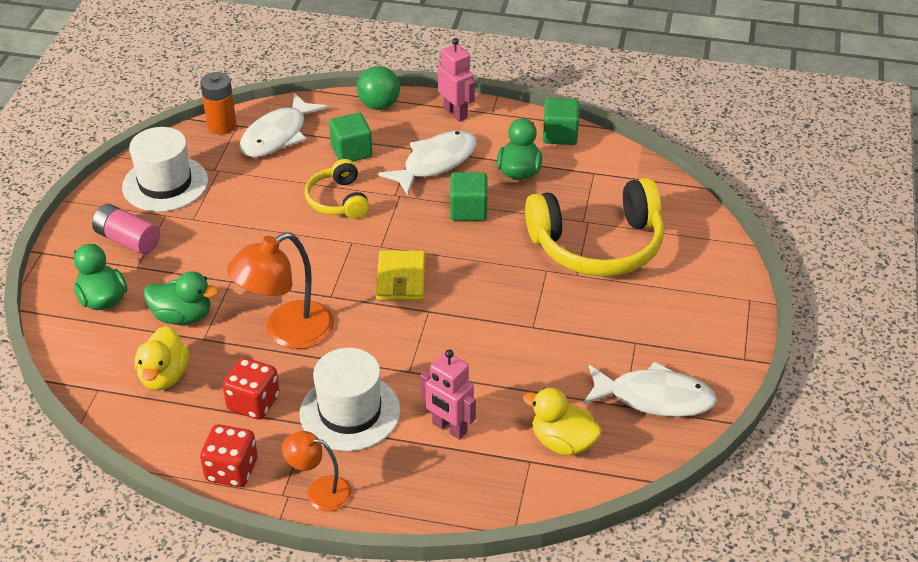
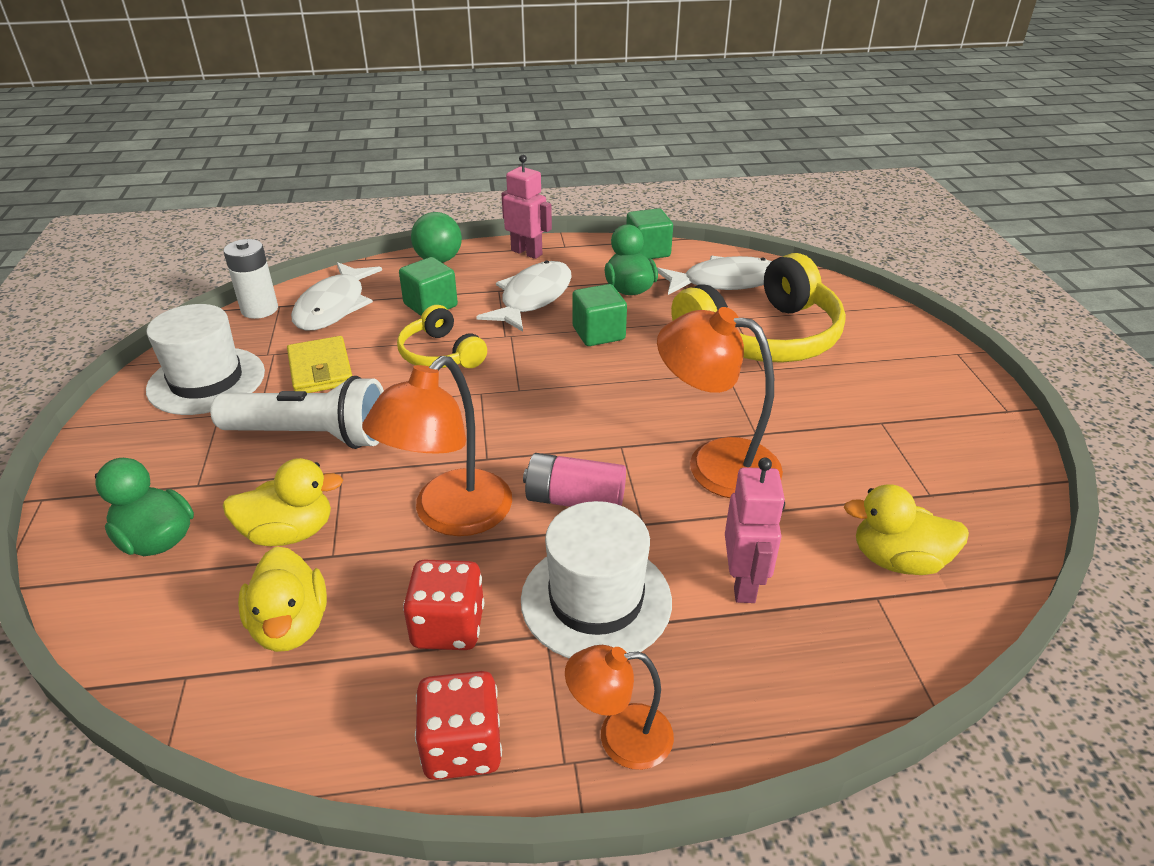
camera: 20 degrees left, 5 degrees down
(128, 240) = (173, 455): pink battery -> pink battery (575, 500)
(183, 316) = (289, 532): green duck -> yellow duck
(221, 247) = (311, 435): none -> white flashlight
(222, 125) = (259, 309): orange battery -> white battery
(400, 279) = (564, 419): yellow wallet -> yellow wallet (320, 370)
(449, 428) = (743, 583): pink robot -> pink robot turned 105 degrees counterclockwise
(487, 341) = (715, 463): none -> orange lamp
(654, 398) = (955, 476): white fish -> white fish (725, 282)

